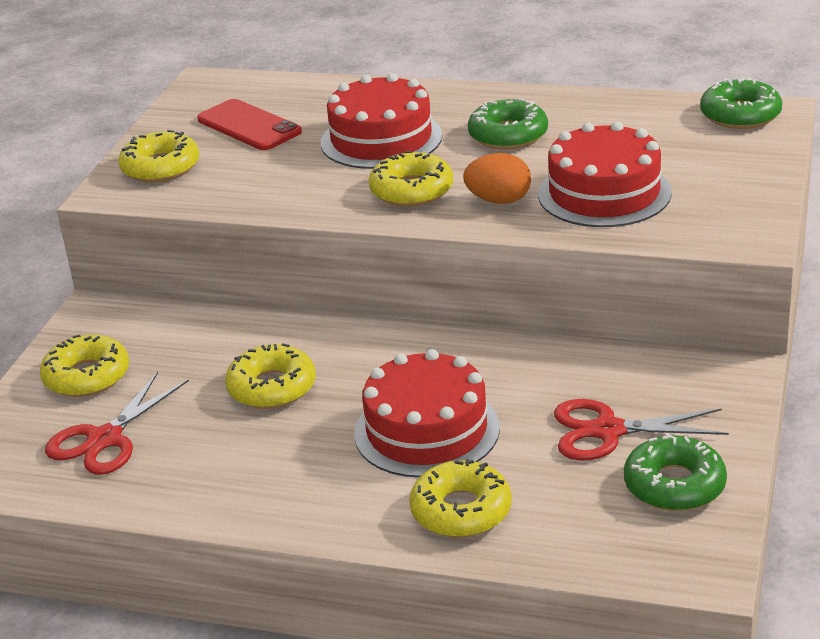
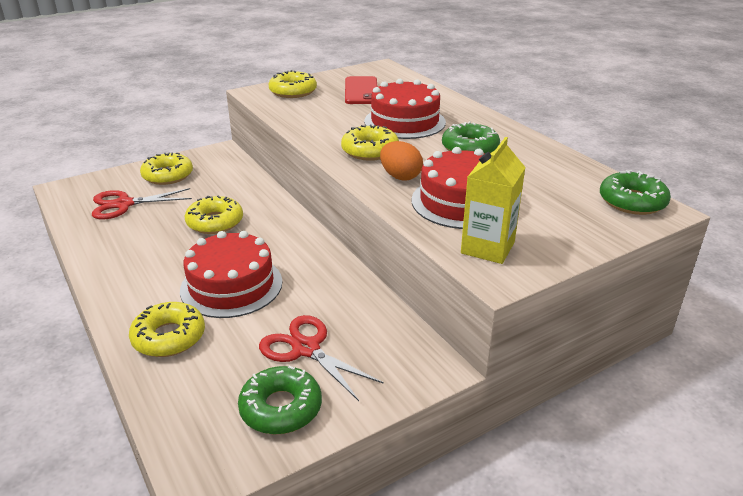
camera: 40 degrees right, 0 degrees up
(701, 221) = (487, 248): none -> yellow carton

